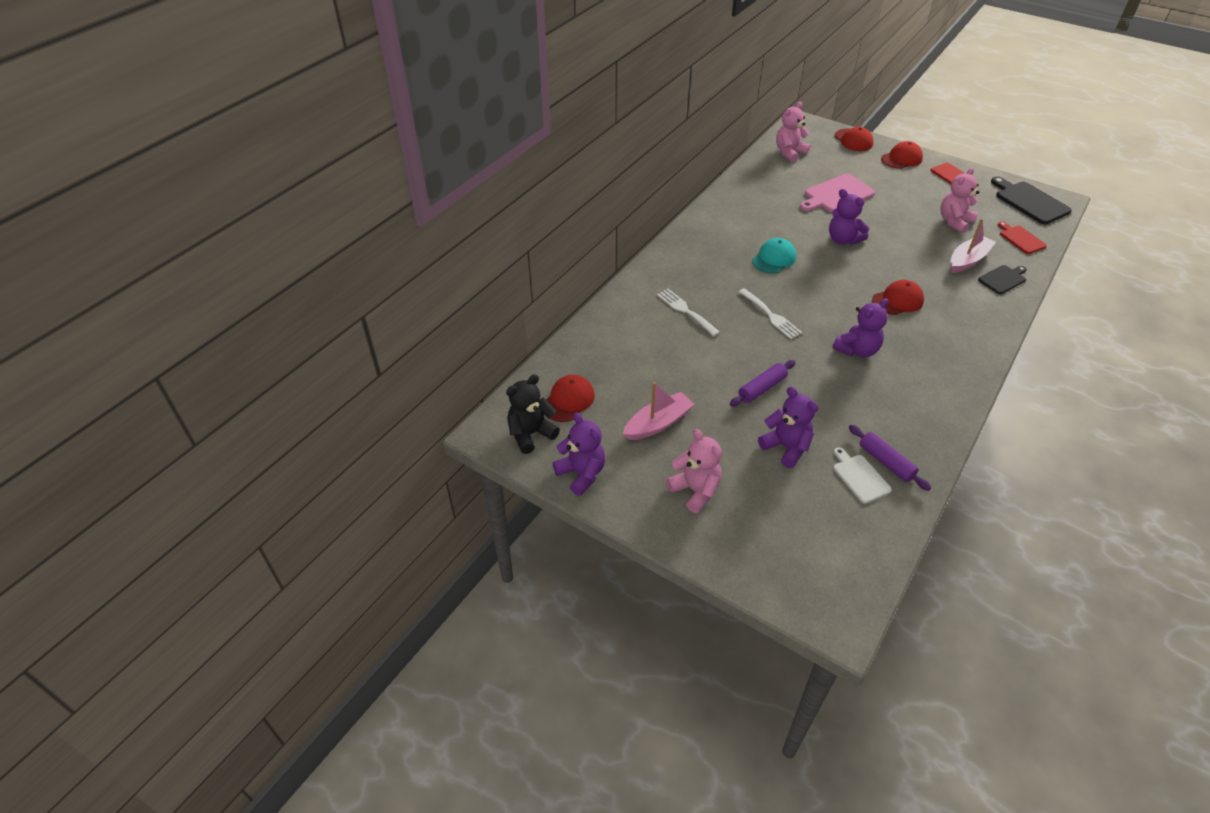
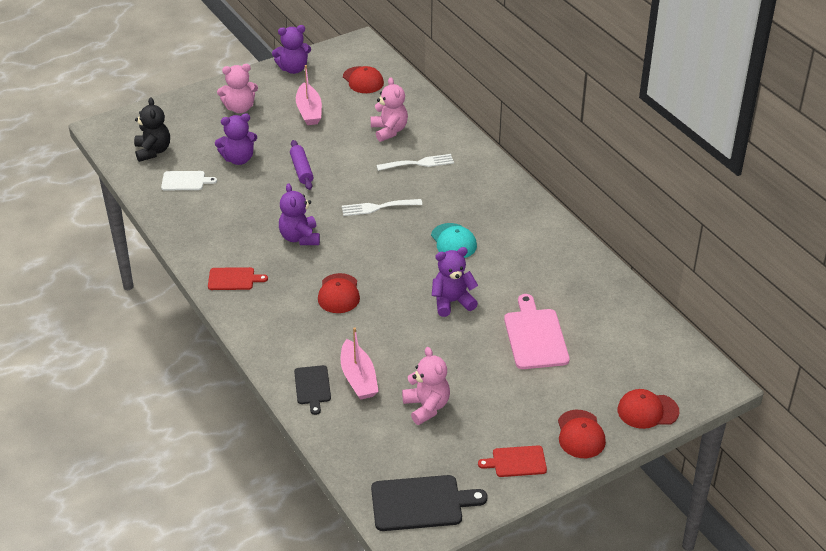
camera: 115 degrees right, 5 degrees down
(531, 434) = (344, 58): black teddy bear -> black teddy bear (153, 151)
(789, 153) = (645, 337): pink teddy bear -> pink teddy bear (389, 131)
(886, 462) = (185, 199): purple rolling pin -> none
(1021, 239) = (361, 445): red cutting board -> red cutting board (233, 279)

